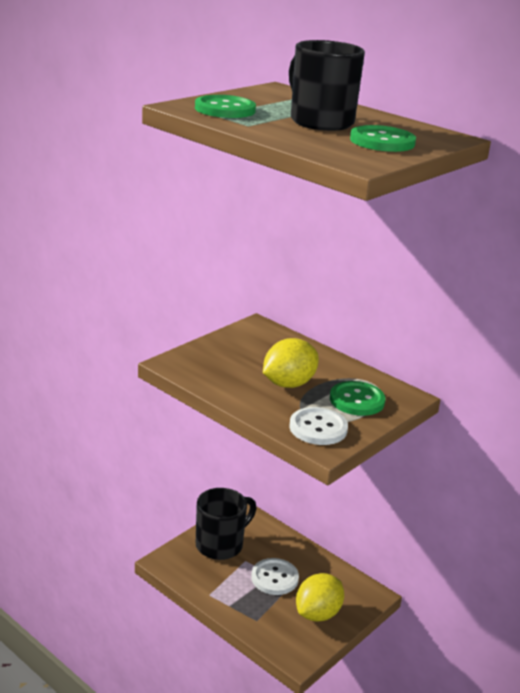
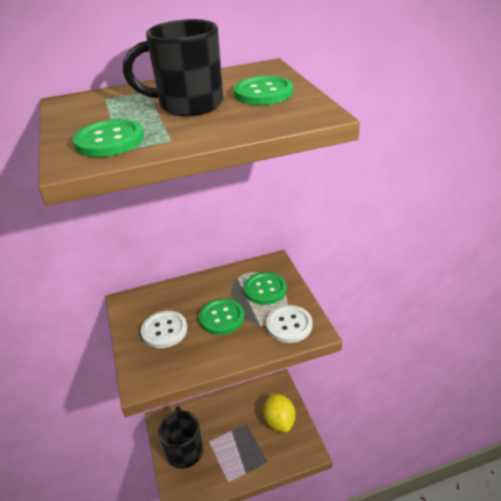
camera: 55 degrees left, 10 degrees up
(274, 578) = (235, 431): white button -> white button (164, 330)
(288, 384) = (222, 318): yellow lemon -> green button

